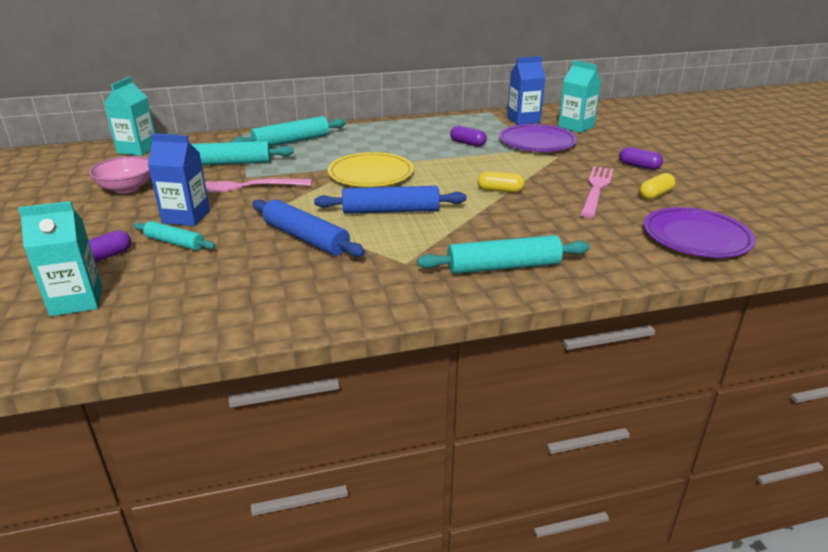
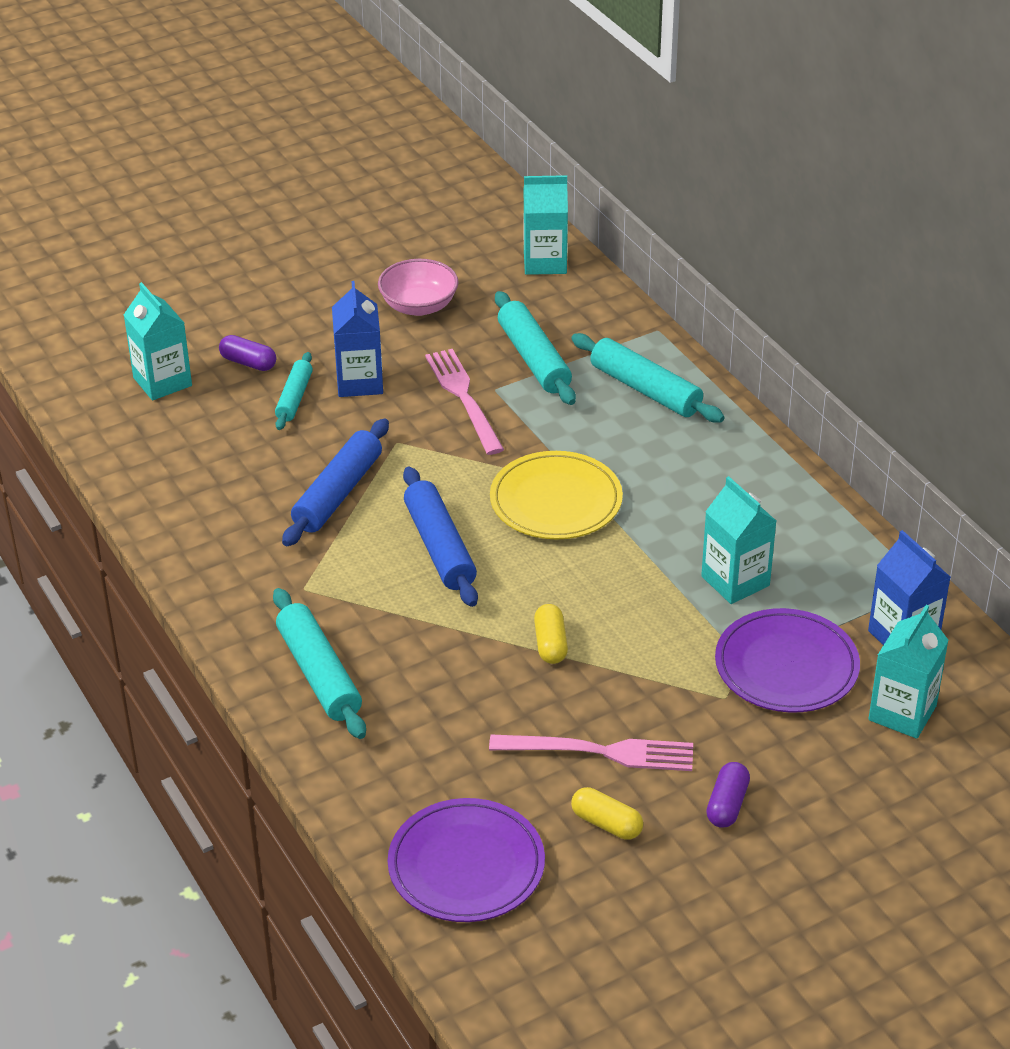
camera: 75 degrees right, 10 degrees up
(467, 143) = (735, 581): purple capsule -> turquoise carton

